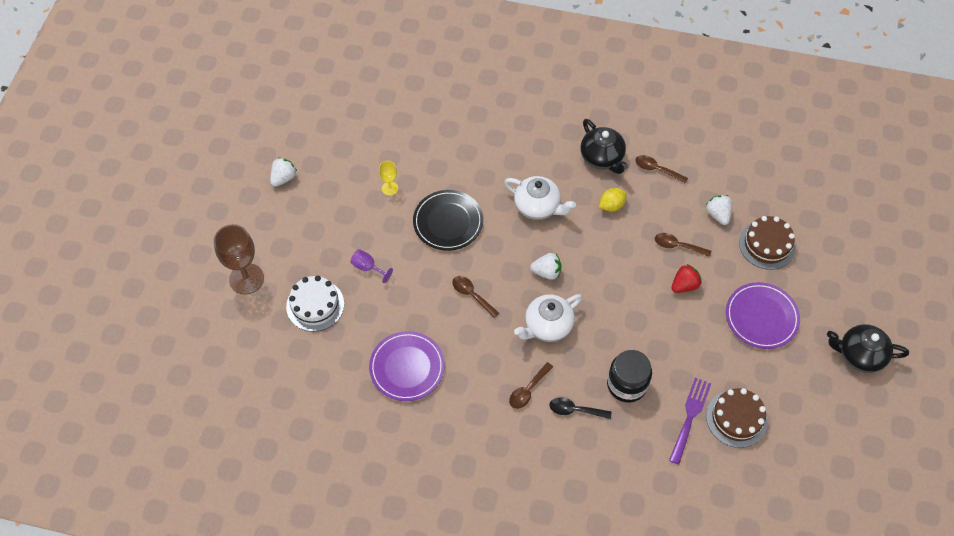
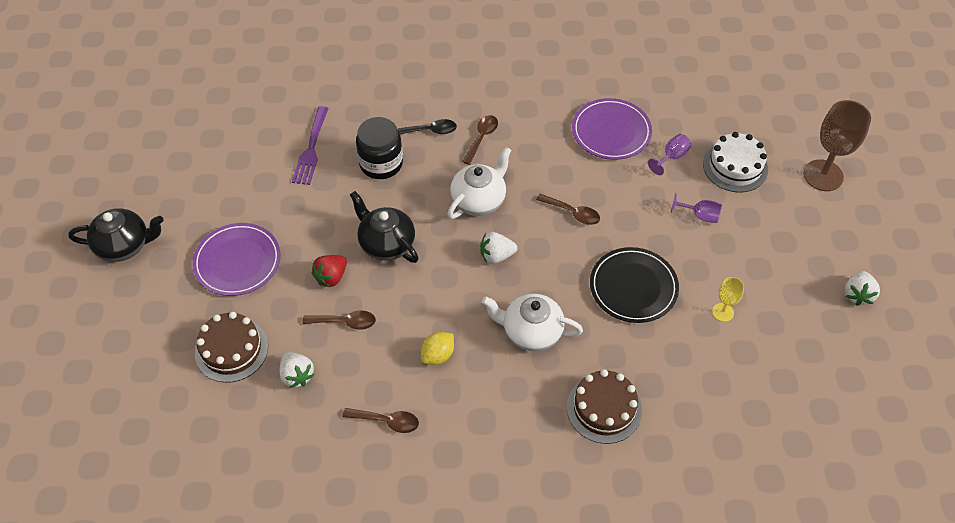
camera: 165 degrees right, 5 degrees down
(365, 327) = (671, 157): none -> purple goblet
(602, 158) = (465, 421): black teapot -> black teapot (386, 244)
(736, 418) = (262, 157): brown cake -> brown cake (604, 408)

